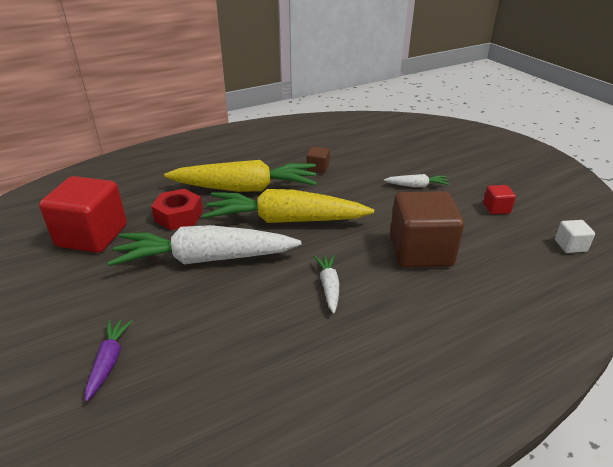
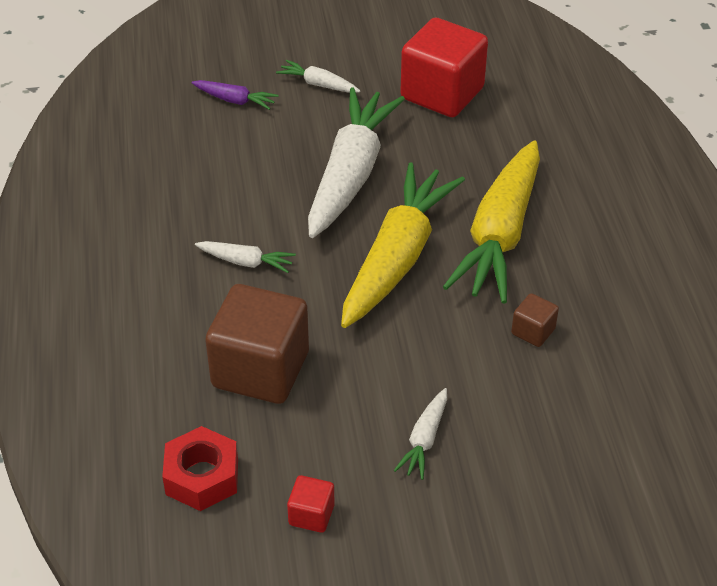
camera: 110 degrees right, 10 degrees up
(79, 307) = (318, 84): none -> white carrot
(179, 216) = (454, 163): red nut -> red nut (202, 477)
(570, 246) = (178, 552): white cube -> none

